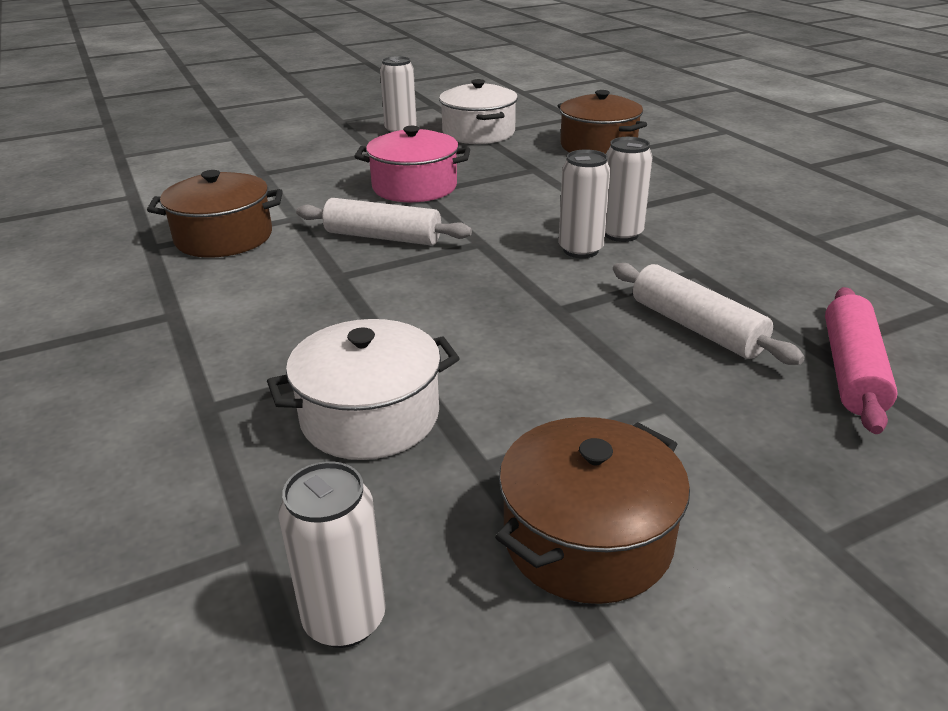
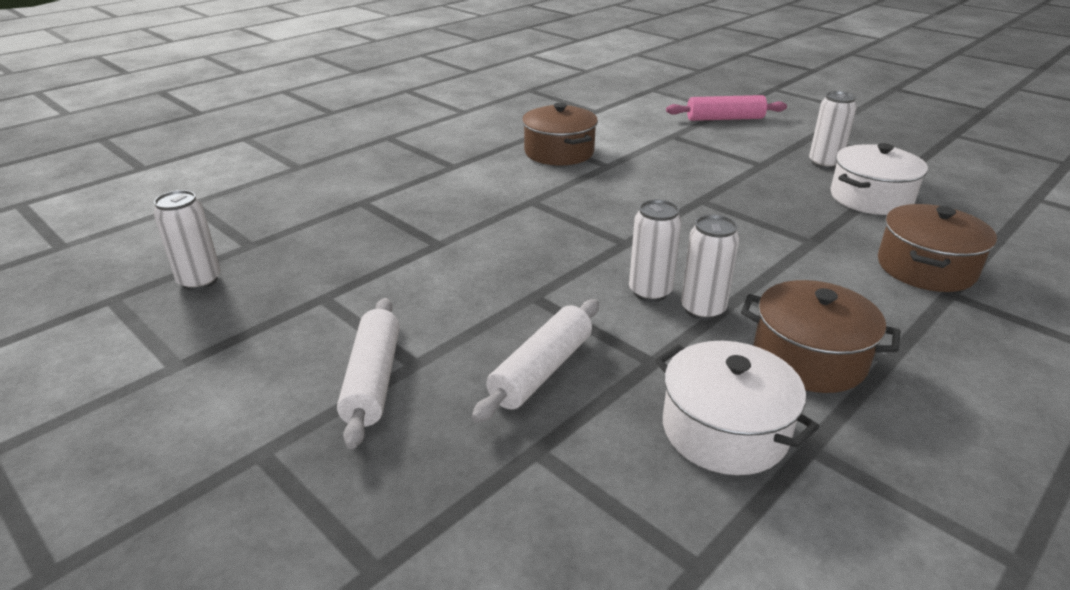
camera: 70 degrees right, 0 degrees up
(370, 416) = (366, 250): white pot -> white pot (724, 430)
(383, 237) = (603, 203): white rolling pin -> white rolling pin (373, 380)
(414, 187) = (707, 195): pink pot -> none
(587, 538) = (260, 346): brown pot -> brown pot (809, 358)
(852, 371) = (507, 474): pink rolling pin -> pink rolling pin (725, 119)

